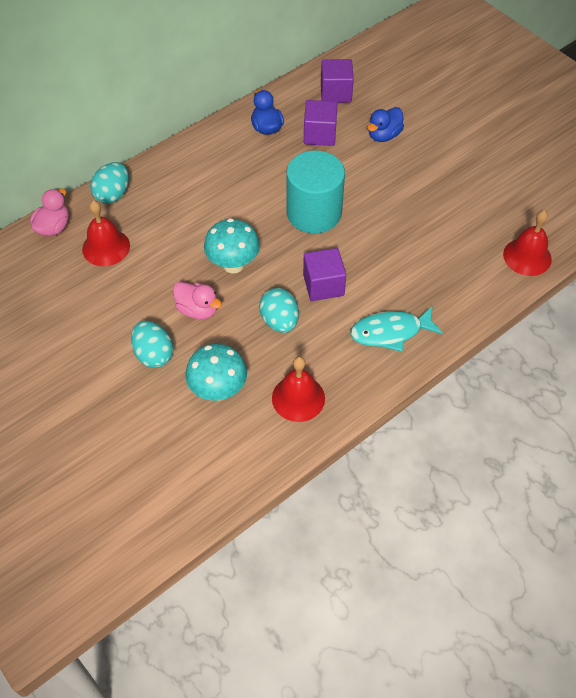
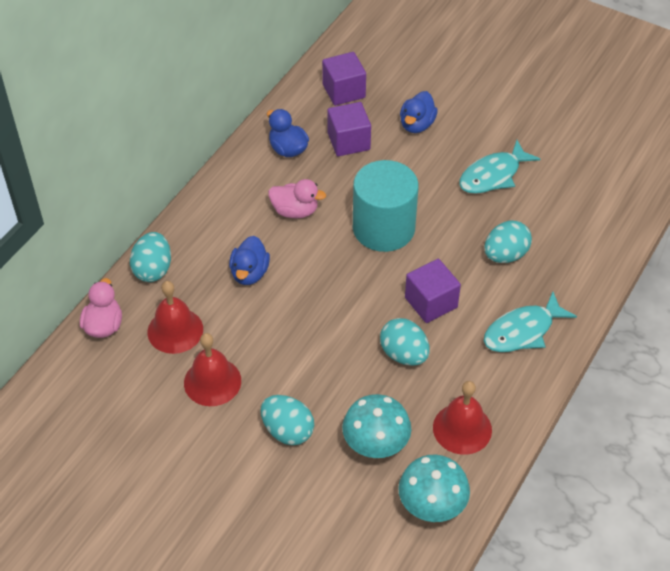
camera: 20 degrees left, 5 degrees down
(187, 218) = (249, 273): none -> blue duck
(197, 310) = (311, 368): pink duck -> pink duck (295, 211)
(233, 265) = (325, 309): turquoise mushroom -> turquoise mushroom (431, 508)
(407, 264) = (505, 255): none -> turquoise egg
(429, 194) = (493, 175): none -> turquoise fish
(527, 256) = (620, 213): red bell -> red bell (212, 381)

